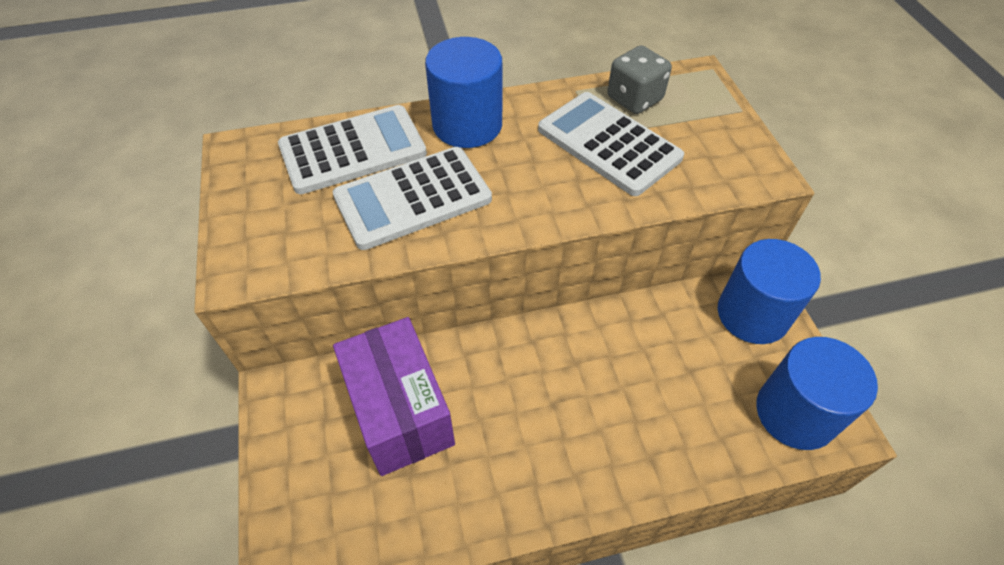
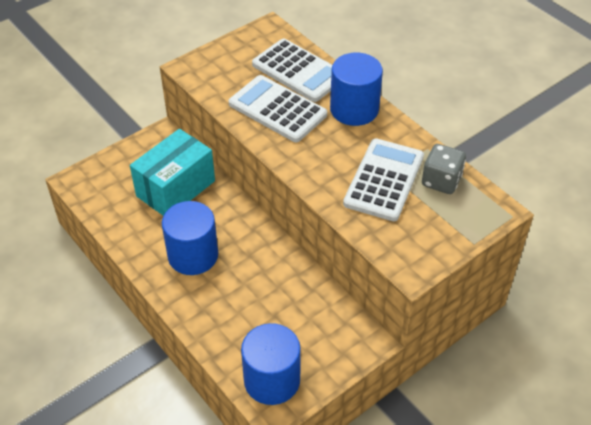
camera: 65 degrees right, 5 degrees down
(400, 411) = (176, 188): purple box -> turquoise box
(752, 314) = (341, 341): blue cylinder -> blue cylinder (193, 255)

